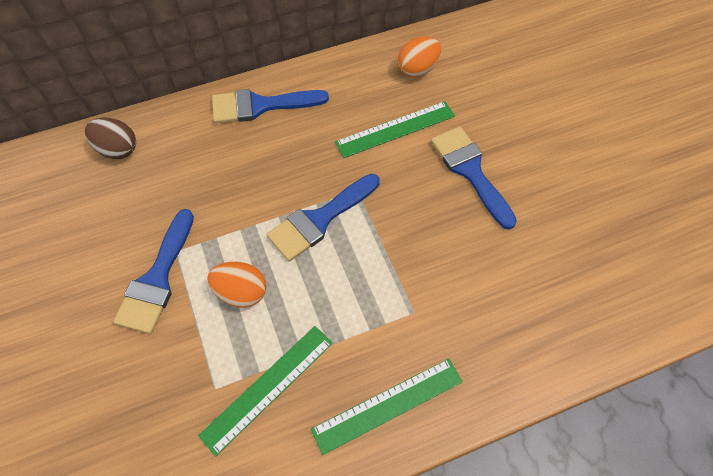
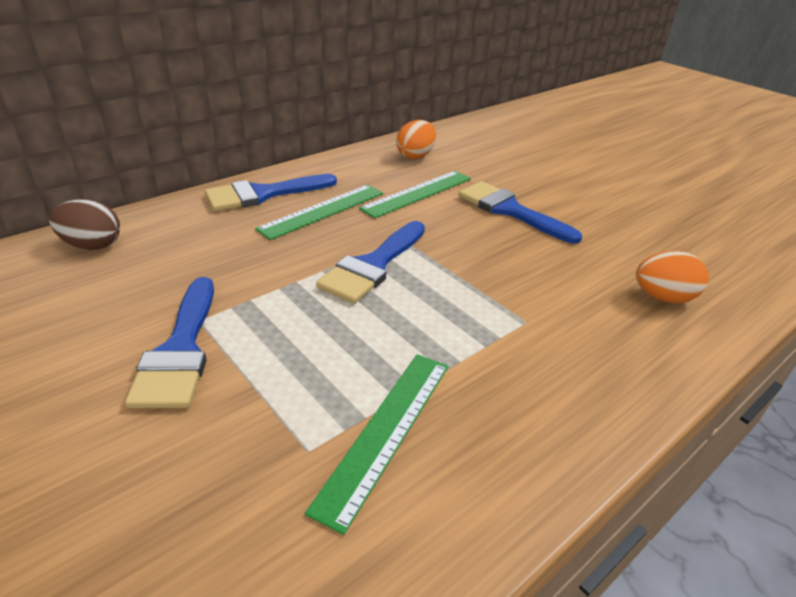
camera: 20 degrees left, 25 degrees down
(241, 292) = (305, 342): orange egg -> orange egg (663, 297)
(387, 404) = (553, 412): green ruler -> green ruler (322, 210)

